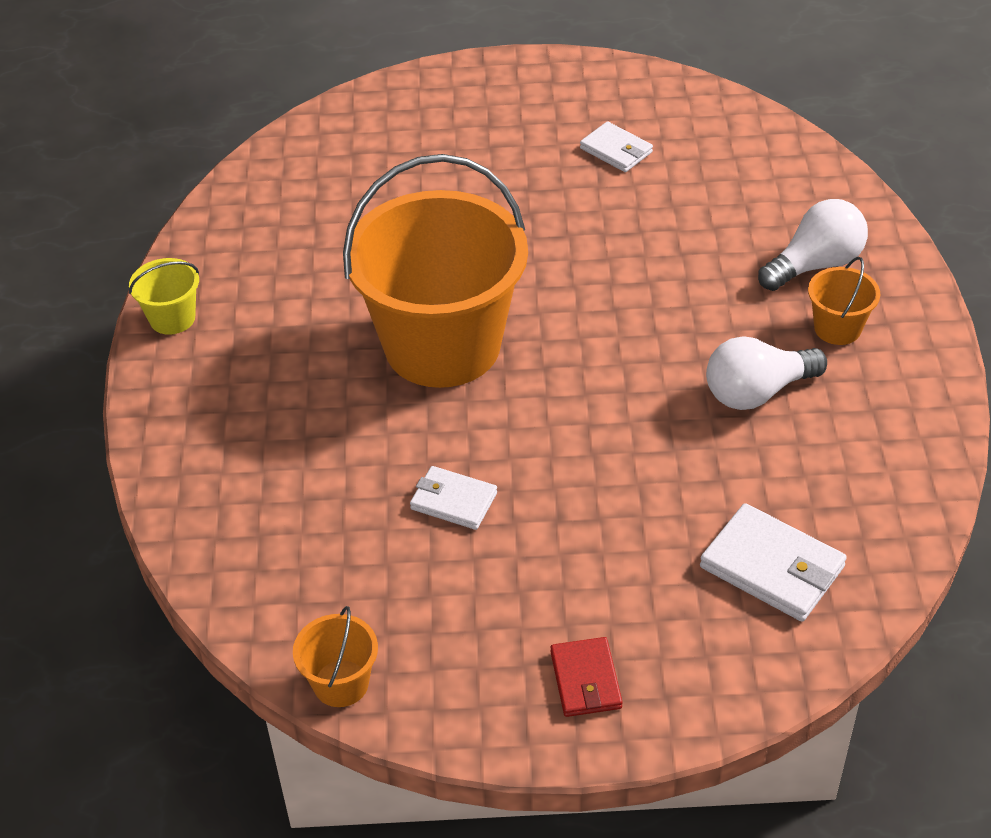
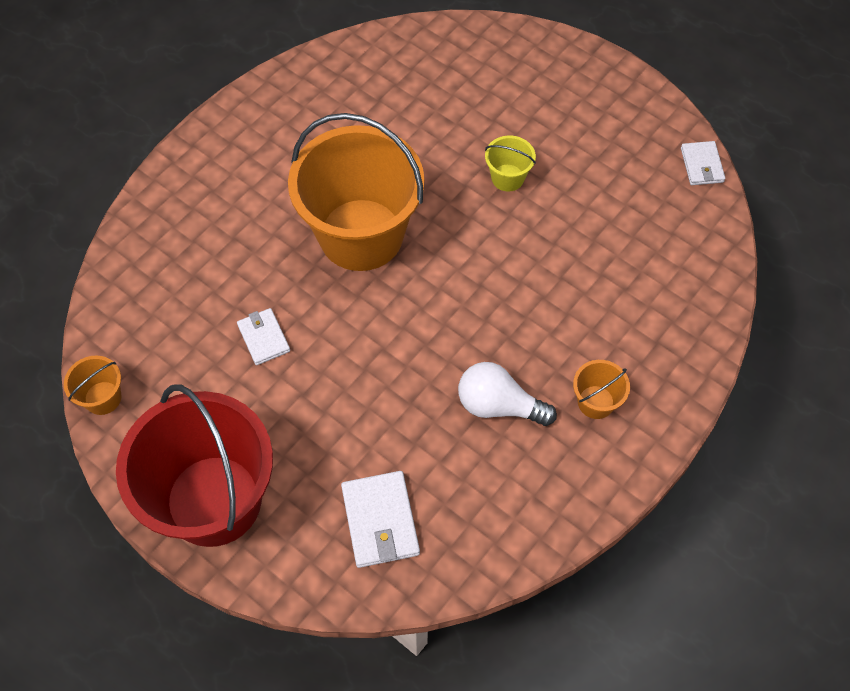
camera: 40 degrees right, 15 degrees up
(172, 318) = (245, 109): yellow bucket -> yellow bucket (507, 178)
(585, 680) = (214, 500): red wallet -> red bucket
(616, 150) = (604, 175): white wallet -> white wallet (701, 165)
(815, 265) = (633, 348): white light bulb -> none

